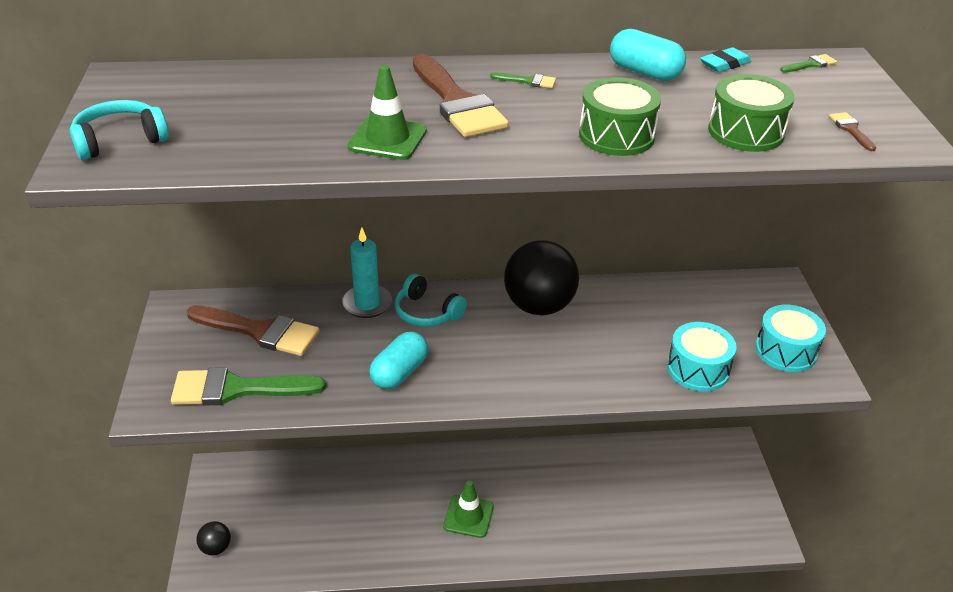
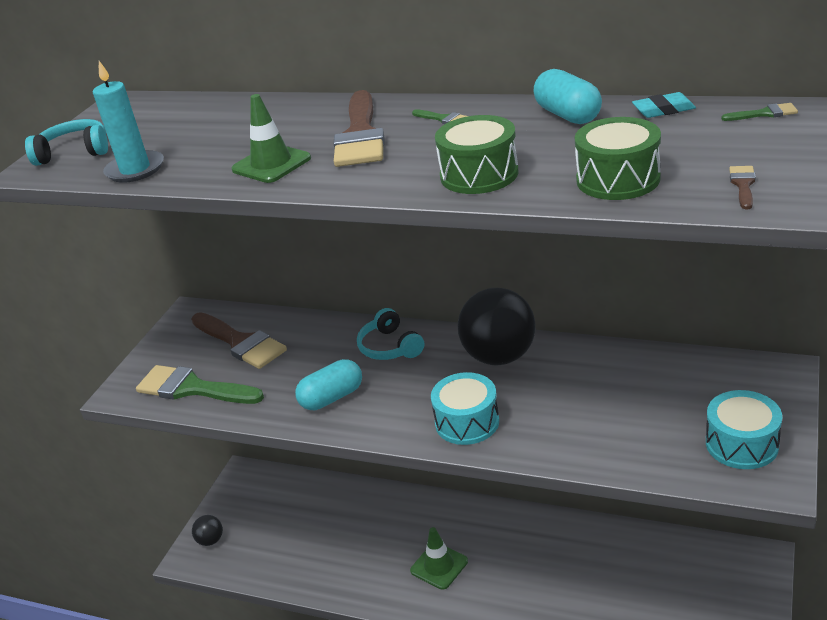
camera: 30 degrees right, 5 degrees down
(367, 304) = (342, 331): turquoise candle -> turquoise candle (135, 170)
(698, 369) = (626, 445): turquoise drum -> turquoise drum (467, 422)

